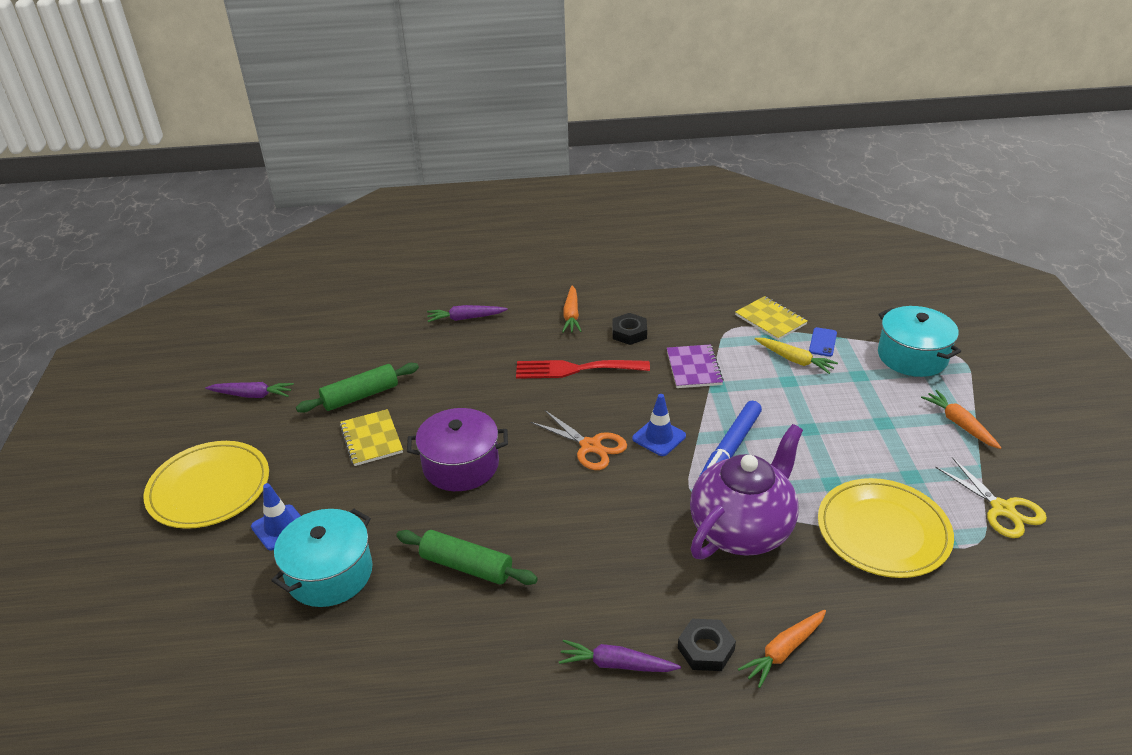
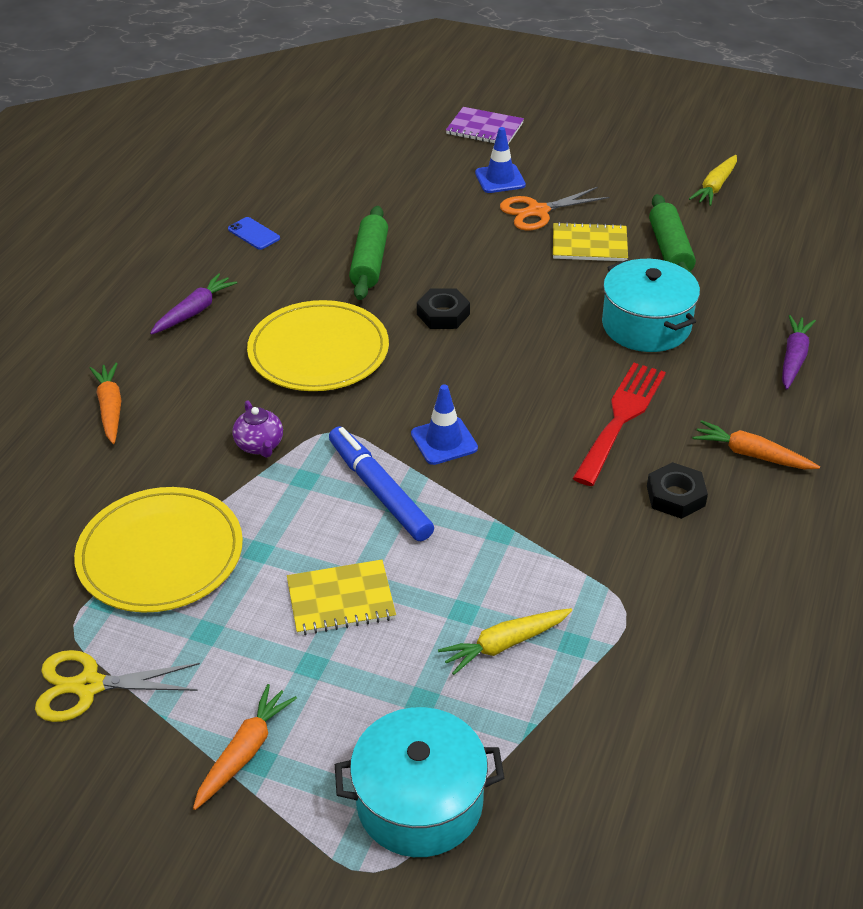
camera: 115 degrees right, 5 degrees up
(209, 488) = (582, 151): yellow plate -> yellow plate (318, 351)
(252, 395) = (715, 187): purple carrot -> yellow carrot
(329, 573) = (423, 195): turquoise pot -> turquoise pot (646, 325)
(461, 465) = (506, 289): purple pot -> none
(466, 566) = (369, 262): green rolling pin -> green rolling pin turned 45 degrees counterclockwise
(590, 446) = (469, 384): orange scissors -> orange scissors (538, 211)
(693, 368) = (555, 527): purple notebook -> purple notebook (484, 128)
(705, 649) = (159, 364): black nut -> black nut (443, 314)
(742, 529) = (260, 445): purple teapot -> purple teapot, size x0.41
(770, 320) = (622, 670): yellow notebook -> yellow notebook (341, 599)
(823, 342) = (526, 704): blue phone -> blue phone (254, 234)
(959, 424) = (245, 752): orange carrot -> orange carrot turned 60 degrees counterclockwise

